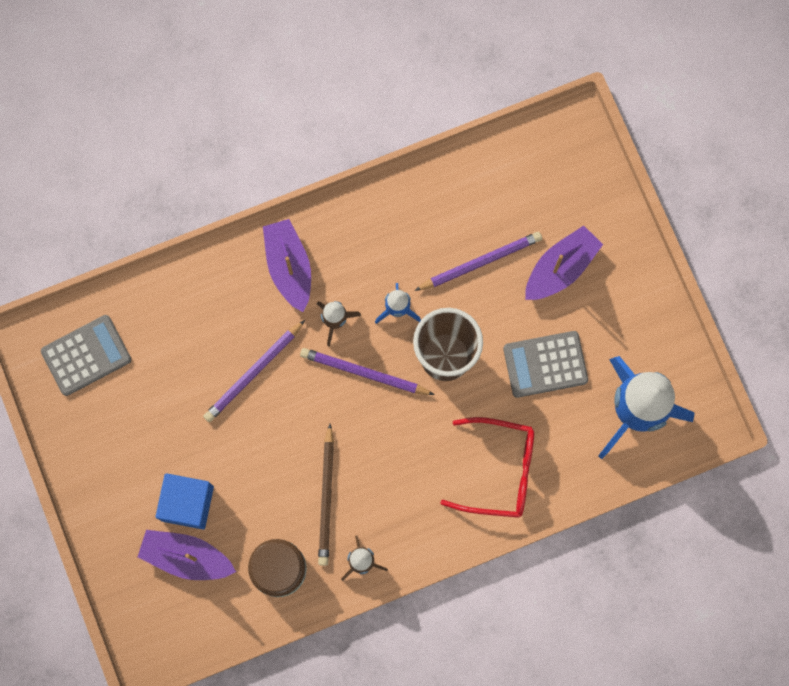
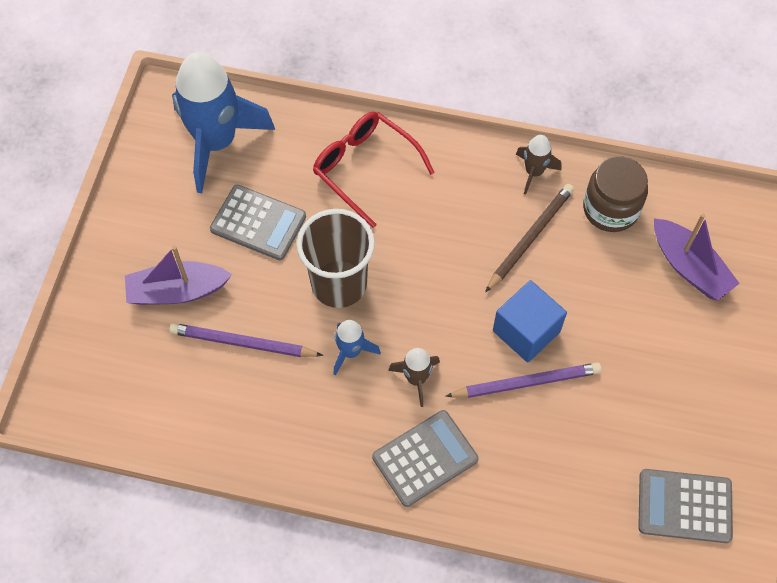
camera: 145 degrees left, 15 degrees down
(187, 503) = (661, 309): blue cube -> blue cube (526, 331)
(289, 267) = (425, 458): purple boat -> grey calculator
(364, 373) = (422, 316): purple pencil -> none

